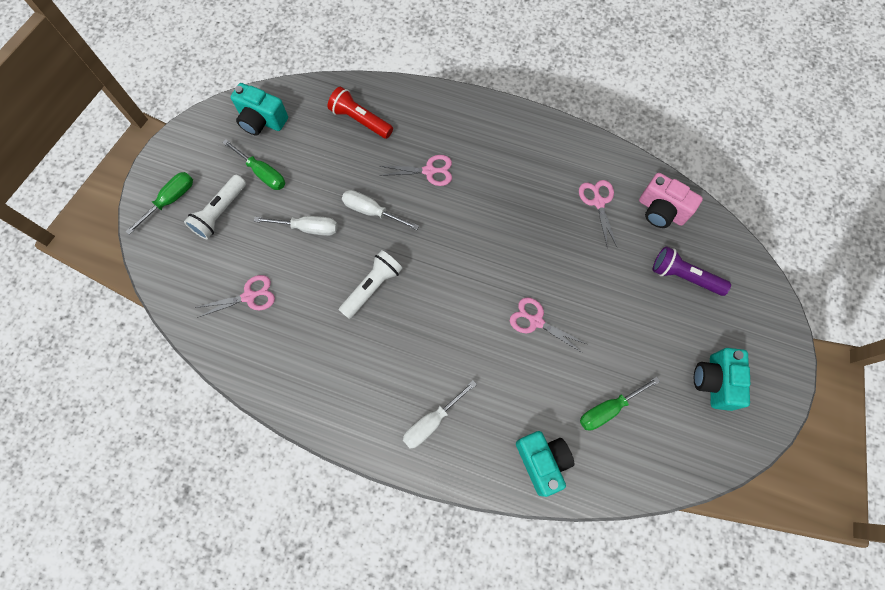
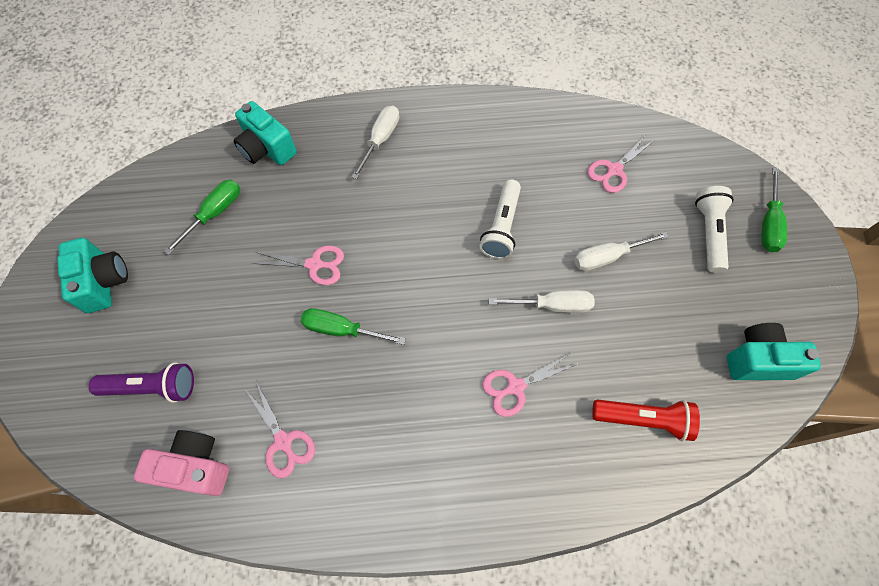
camera: 155 degrees right, 5 degrees down
(262, 173) = (702, 295): green screwdriver -> green screwdriver (342, 330)

